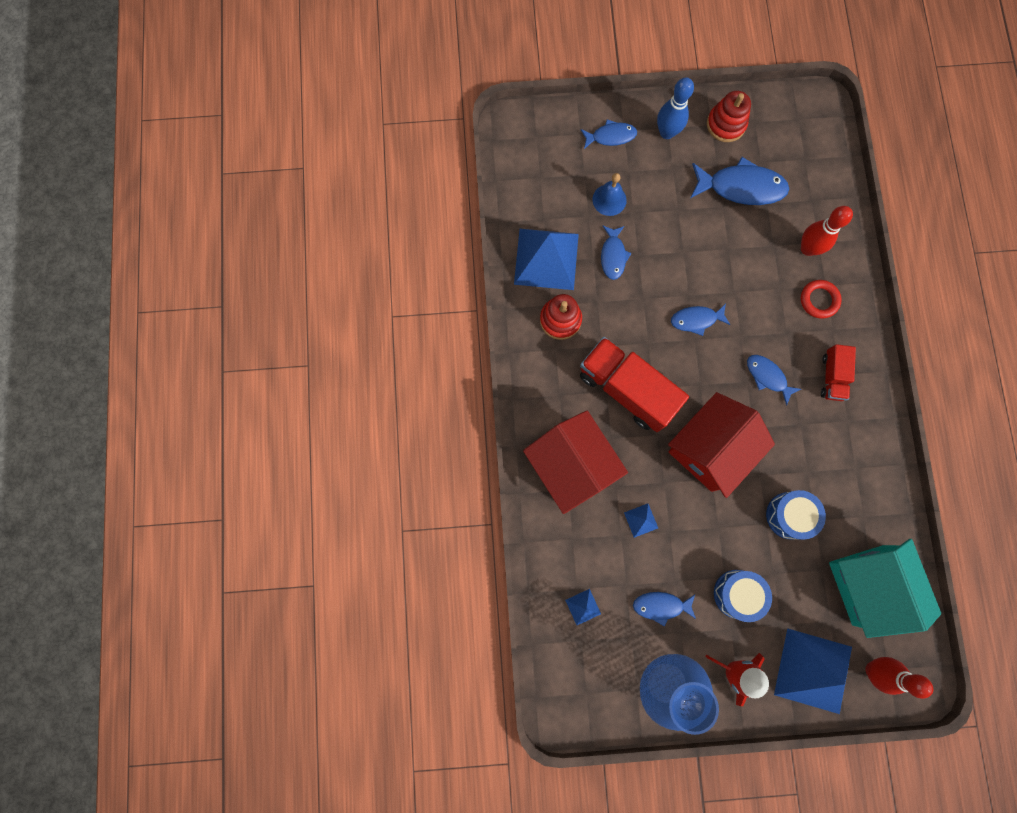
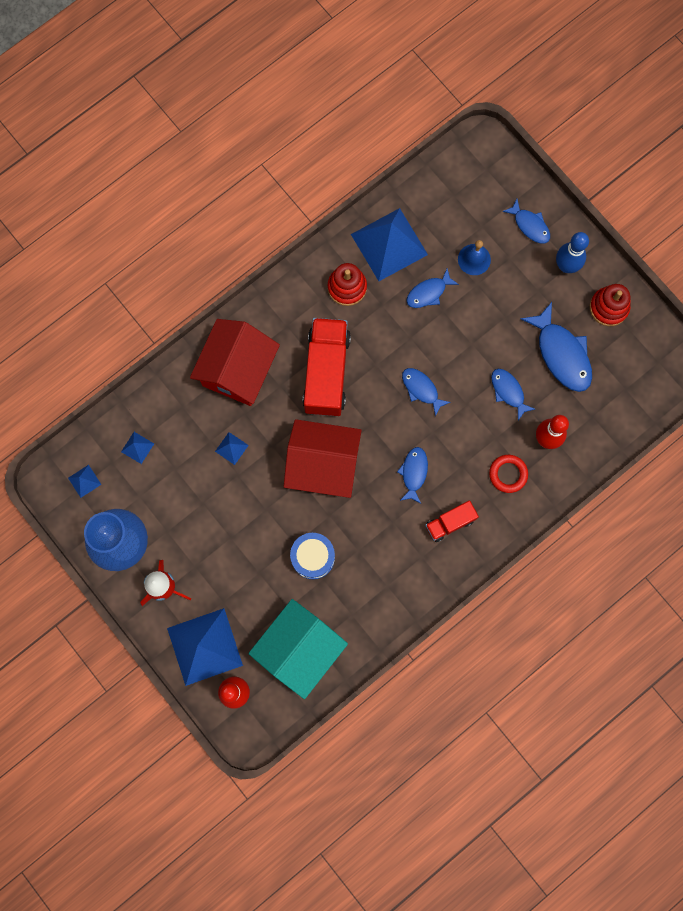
camera: 55 degrees right, 0 degrees up
(582, 679) = (84, 481): none -> blue pyramid
(661, 606) = (176, 504): blue fish -> blue fish (508, 391)
(737, 594) = (224, 555): blue drum -> none

